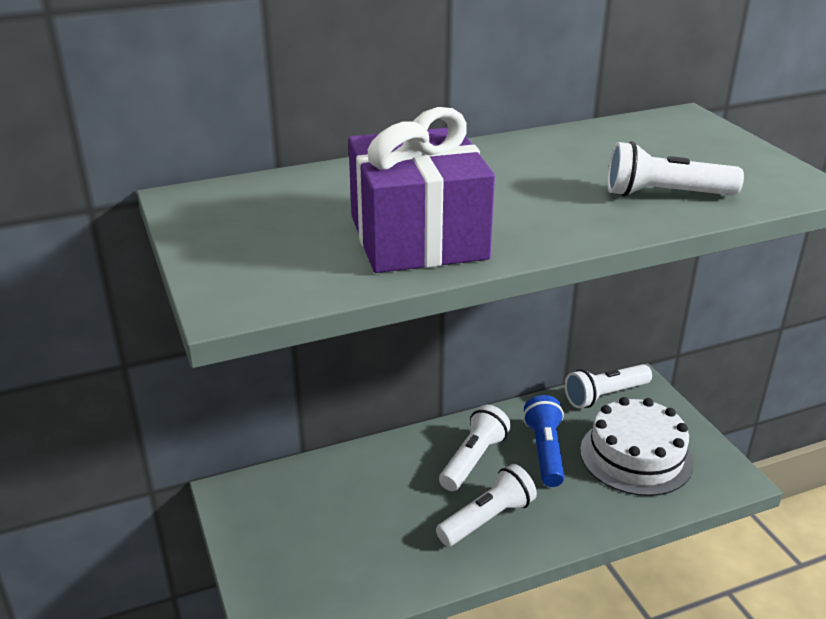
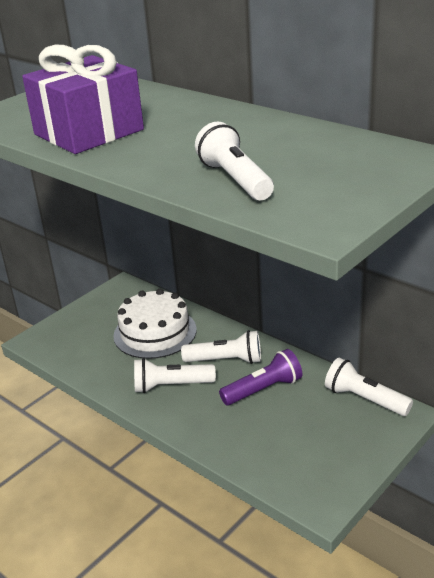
camera: 65 degrees right, 0 degrees up
(487, 519) = (171, 386): white flashlight -> white flashlight turned 150 degrees clockwise
(545, 451) = (263, 389): blue flashlight -> purple flashlight
(636, 456) = (300, 437): white cake -> white cake (155, 332)

